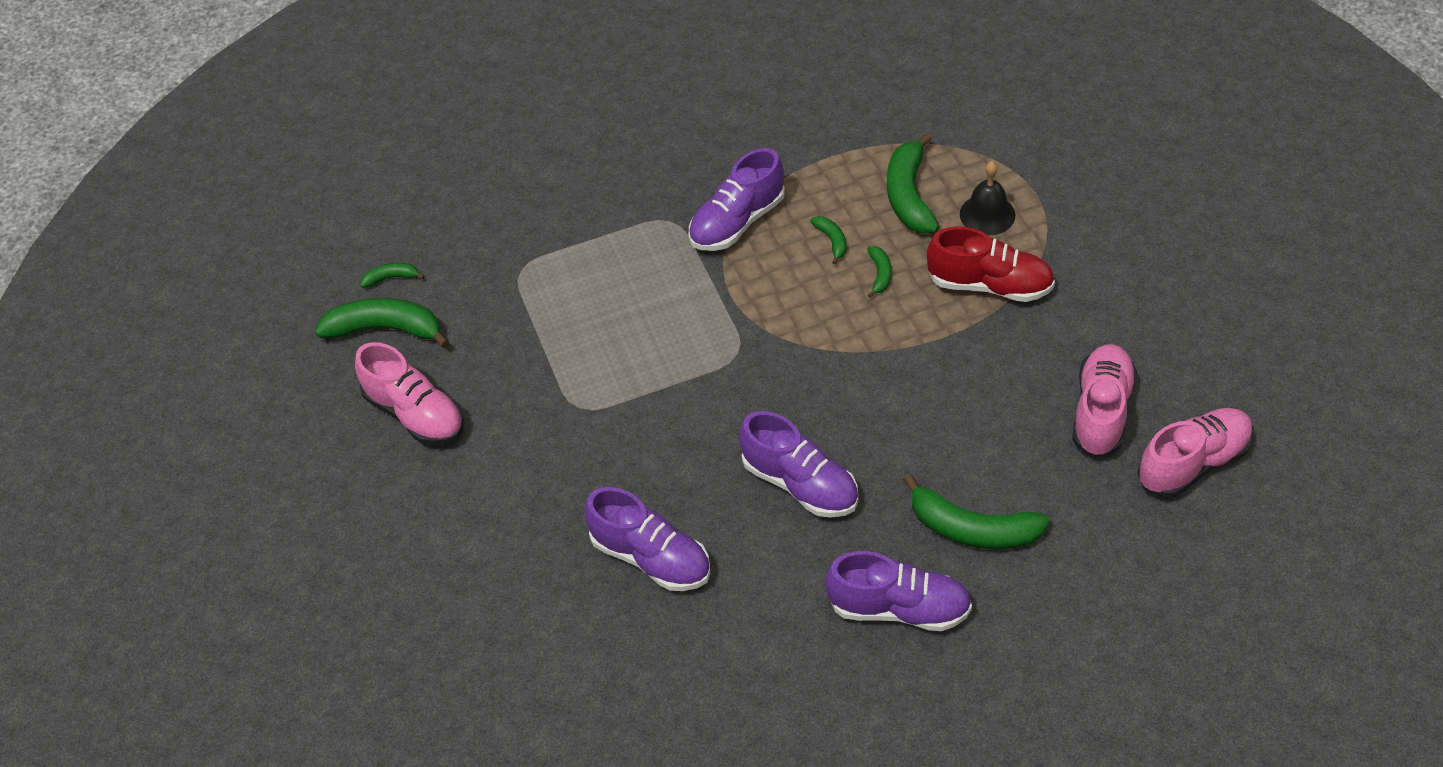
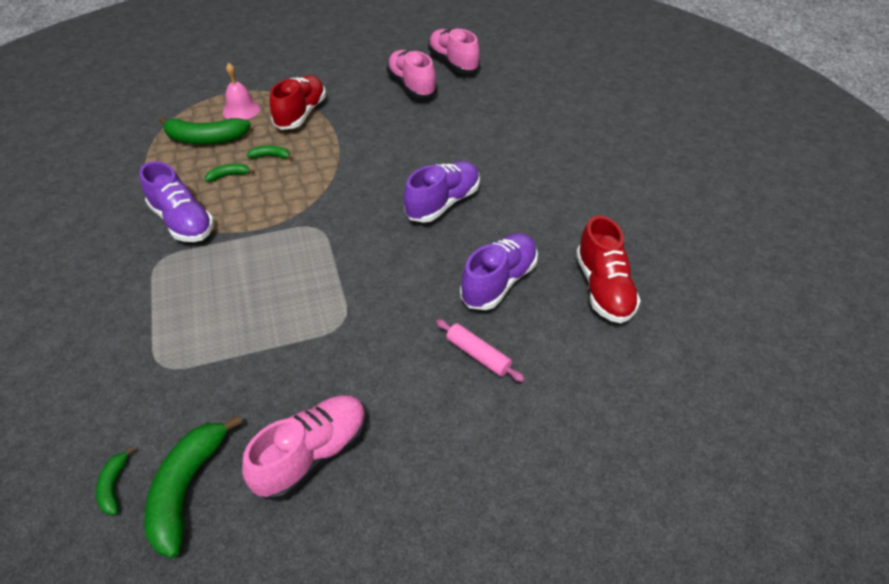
camera: 90 degrees left, 5 degrees down
(535, 542) = (478, 355): none -> pink rolling pin
(645, 677) = (603, 288): none -> red shoe
(898, 608) = (545, 168): purple shoe -> none
(972, 529) = (488, 136): green banana -> none
(987, 214) = (241, 110): black bell -> pink bell
(1101, 412) = (412, 86): pink shoe -> pink shoe turned 45 degrees clockwise

